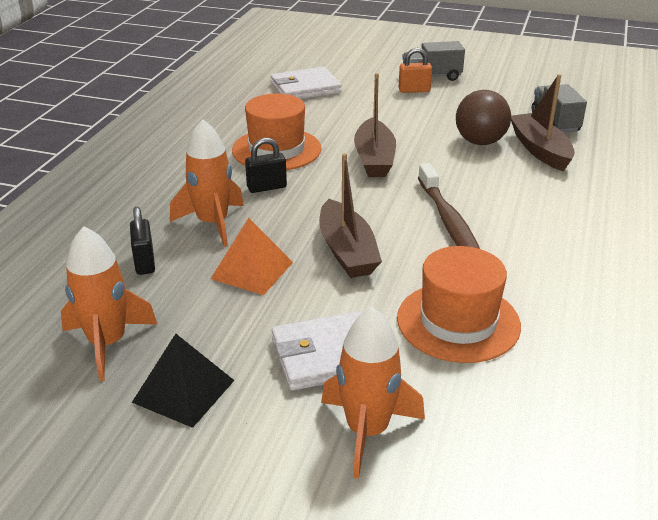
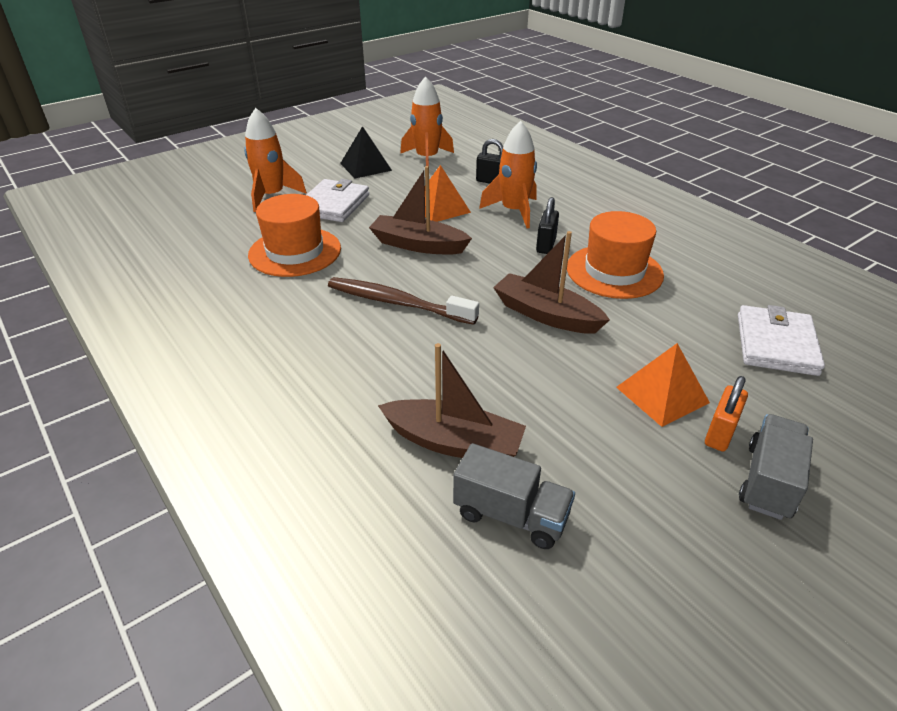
camera: 125 degrees right, 5 degrees up
(404, 108) = (662, 394): none -> orange pyramid
(480, 142) = (518, 405): brown ball -> none

